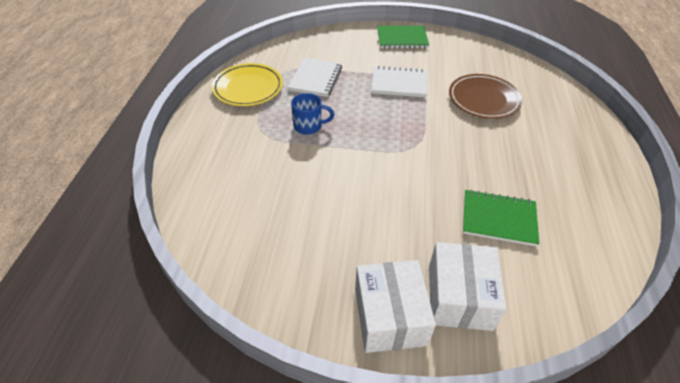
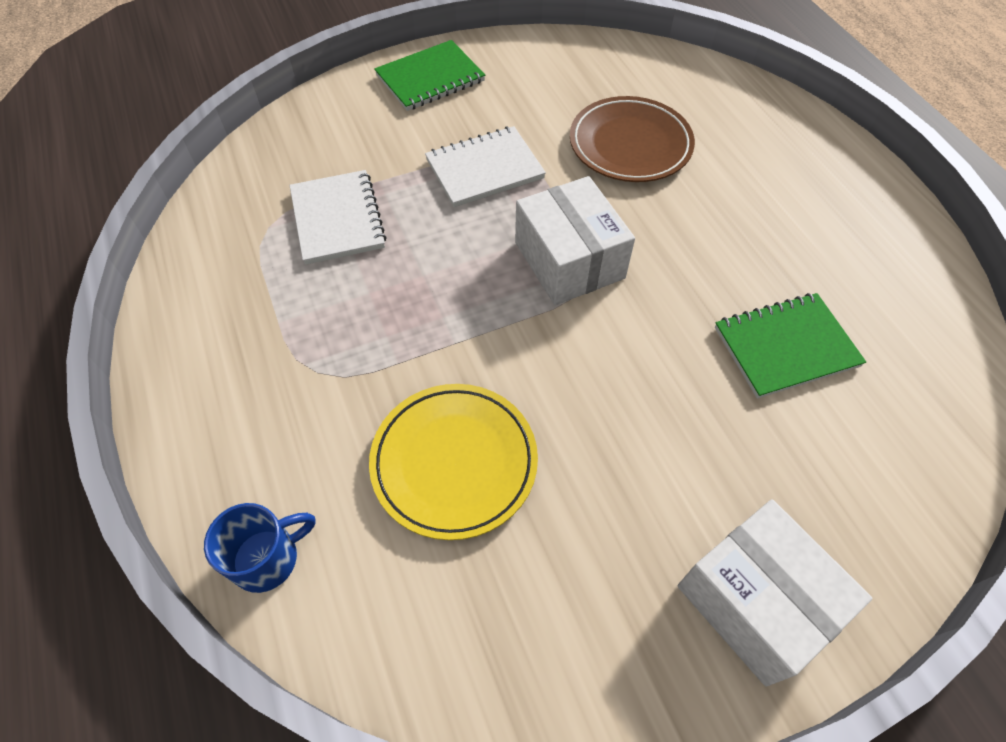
camera: 30 degrees left, 10 degrees up
(248, 88) = (225, 292): yellow plate -> yellow plate (454, 462)
(309, 126) = (393, 321): blue mug -> blue mug (267, 558)
(459, 297) = (821, 508): white box -> white box (569, 260)

